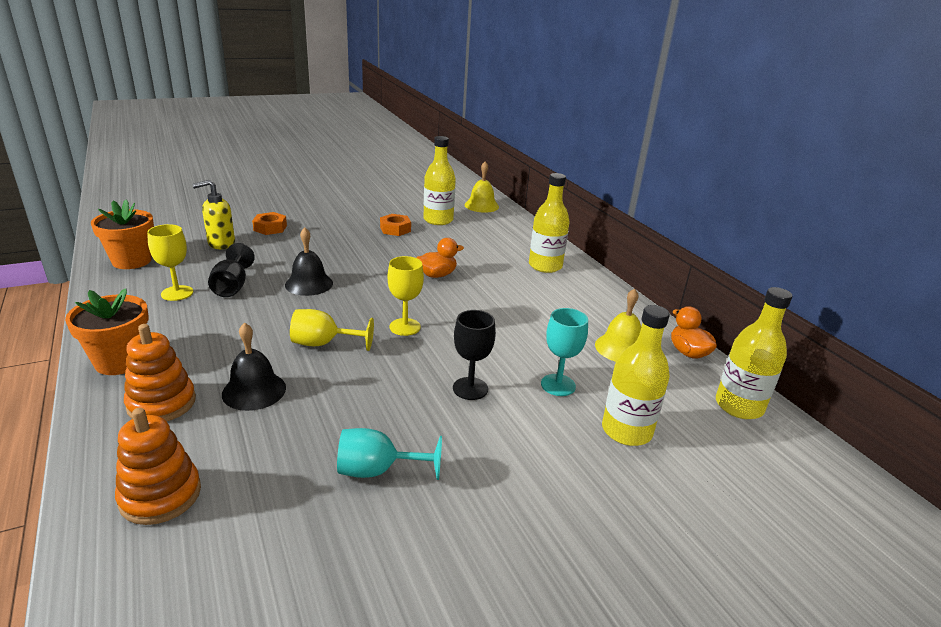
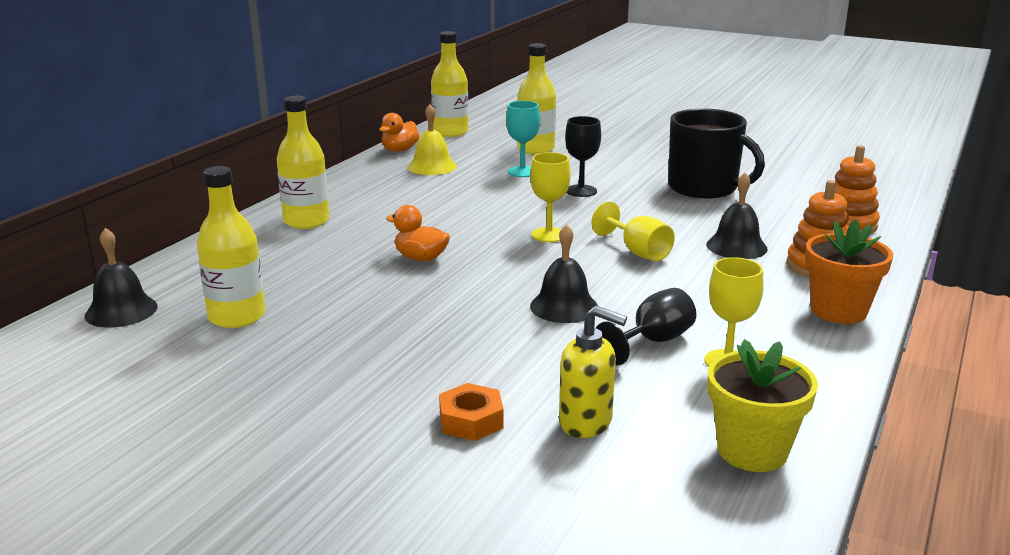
camera: 125 degrees left, 5 degrees down
(132, 261) = (752, 451): orange flower pot -> yellow flower pot
(378, 470) = (704, 188): turquoise goblet -> black mug
(395, 229) = (321, 329): orange nut -> none
(481, 205) = (121, 311): yellow bell -> black bell

